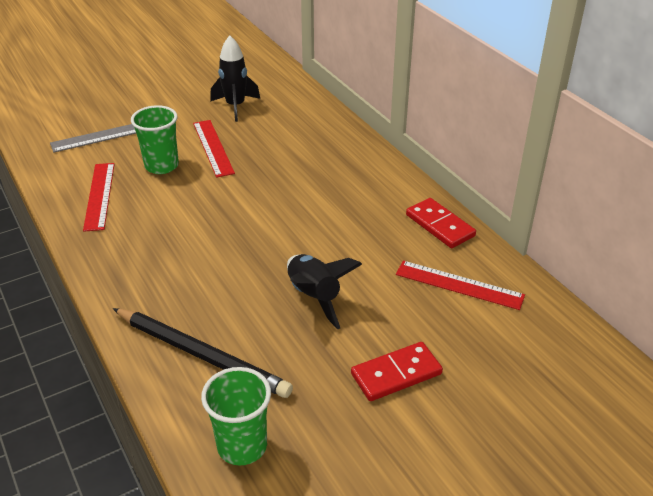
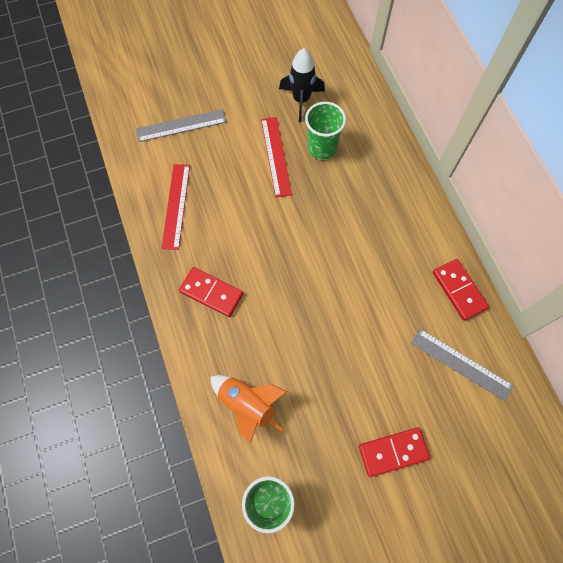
camera: 10 degrees right, 30 degrees up
(147, 260) = (211, 292): none -> red domino
(161, 166) = (230, 174): green cup -> green cup (322, 148)
(202, 354) = (247, 405): black pencil -> orange rocket
(314, 297) = (341, 357): black rocket -> none
(459, 285) = (461, 364): red ruler -> grey ruler

